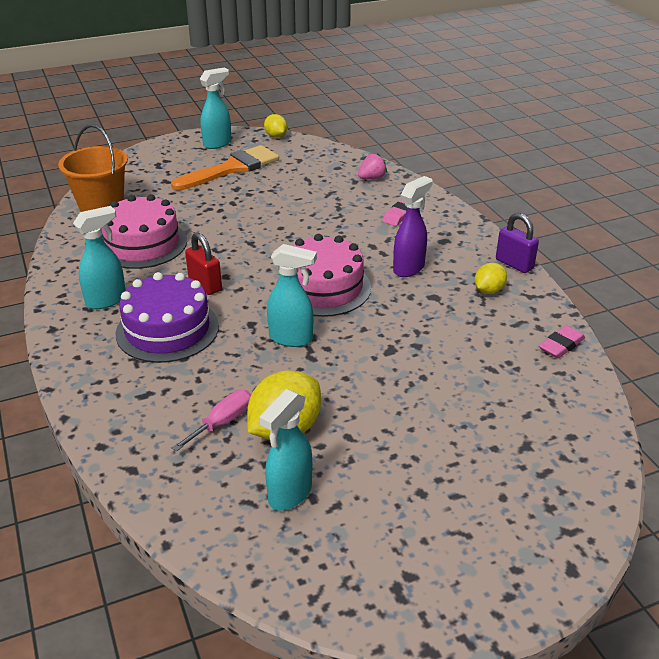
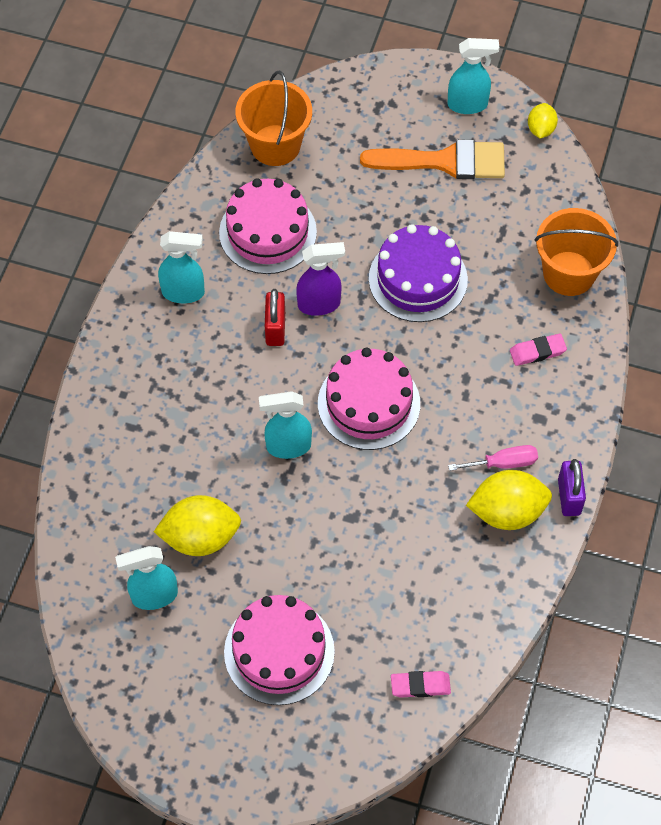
camera: 40 degrees right, 25 degrees up
(167, 329) = (203, 365): purple cake -> purple cake (418, 279)
(222, 422) = (164, 497): pink screwdriver -> pink screwdriver (503, 463)
(291, 338) = (288, 446): turquoise spray bottle -> turquoise spray bottle turned 120 degrees clockwise
(372, 178) = (569, 273): pink strawberry -> orange bucket
(409, 268) = (467, 432): purple spray bottle -> purple spray bottle (319, 304)
(442, 462) = (279, 651): none -> pink cake
(488, 290) = (507, 512): yellow lemon -> yellow lemon, size x1.79
(561, 345) = (495, 618): pink eraser -> pink eraser (420, 686)

